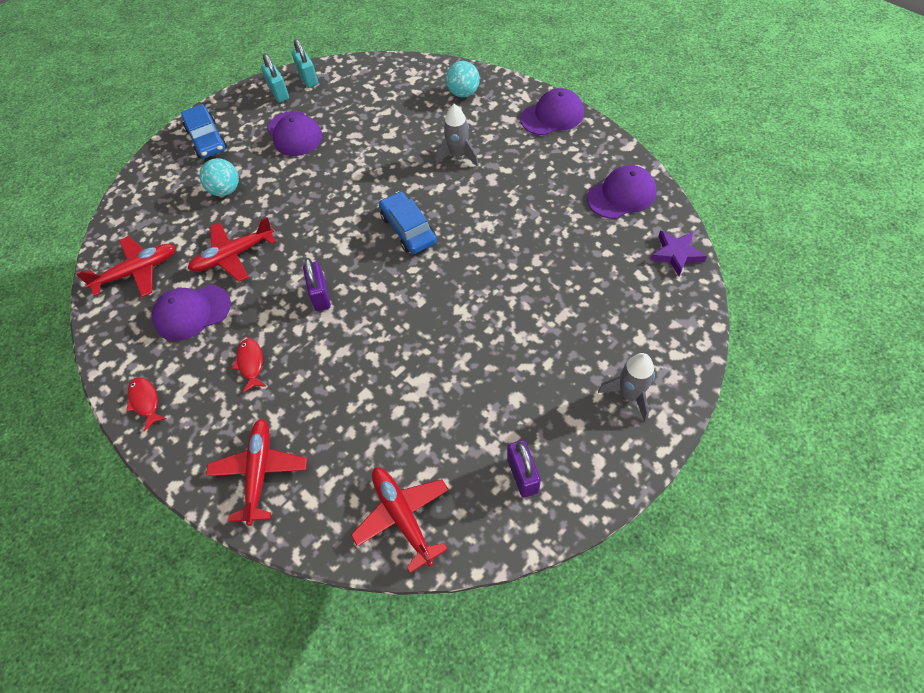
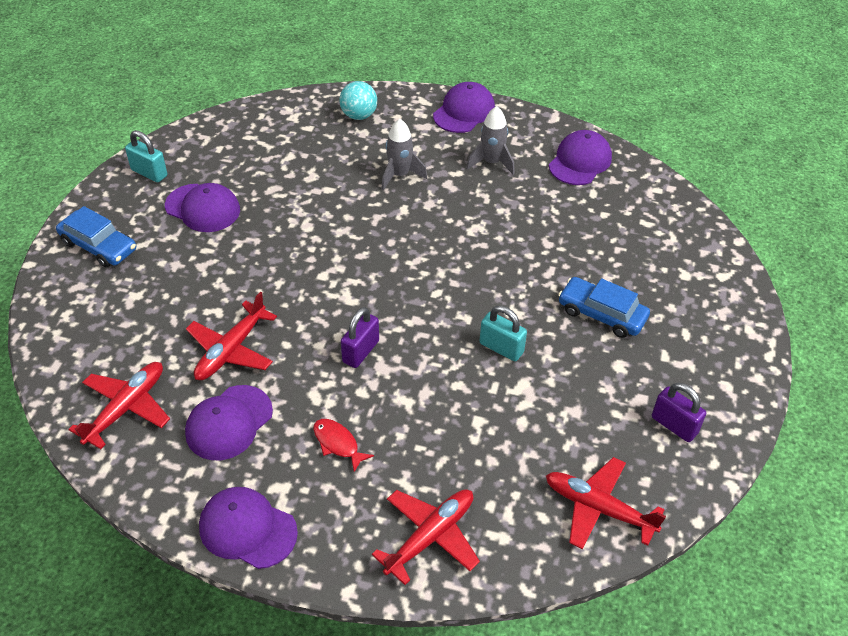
camera: 35 degrees left, 10 degrees down
(145, 401) = (247, 529): red fish -> purple cap
(225, 190) = (166, 289): turquoise ball -> none
(259, 472) = (430, 537): red plane -> red plane turned 75 degrees clockwise
(308, 78) = (173, 149): turquoise padlock -> turquoise padlock (501, 348)
(320, 295) = (360, 351): purple padlock -> purple padlock turned 75 degrees clockwise
(408, 229) = (402, 258): blue car -> blue car (601, 314)
(629, 394) = (711, 323): grey rocket -> grey rocket (491, 162)
(676, 254) = (663, 195): purple star -> none

